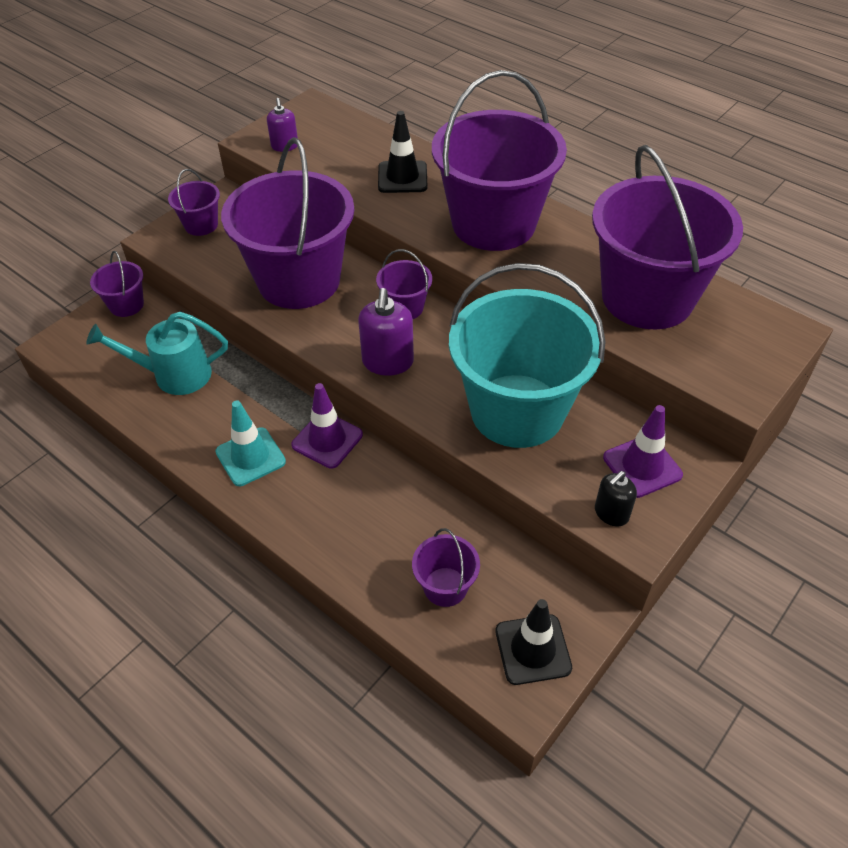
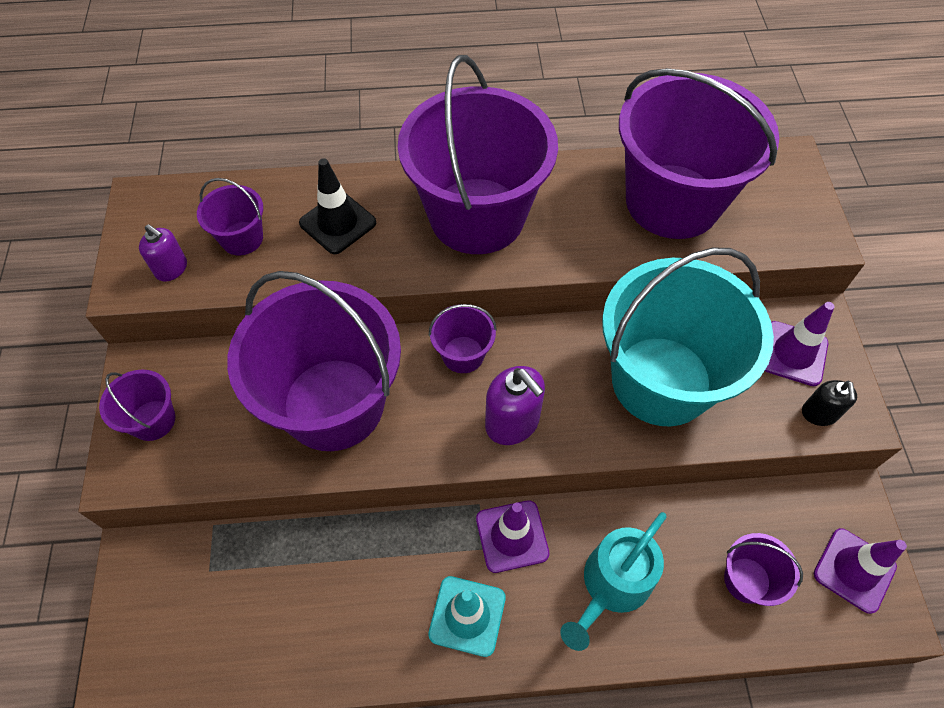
camera: 45 degrees left, 10 degrees up
(126, 305) = (144, 569): purple bucket -> purple bucket (242, 238)
(173, 375) = (293, 601): turquoise watering can -> turquoise watering can (611, 586)
(533, 649) = (854, 570): black traffic cone -> purple traffic cone

